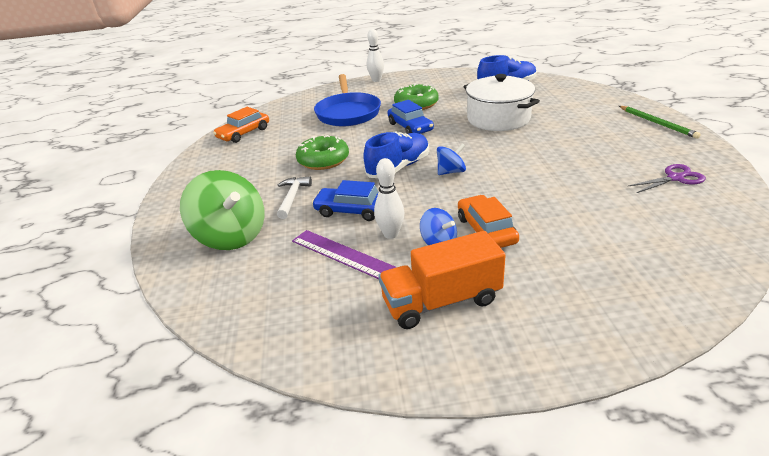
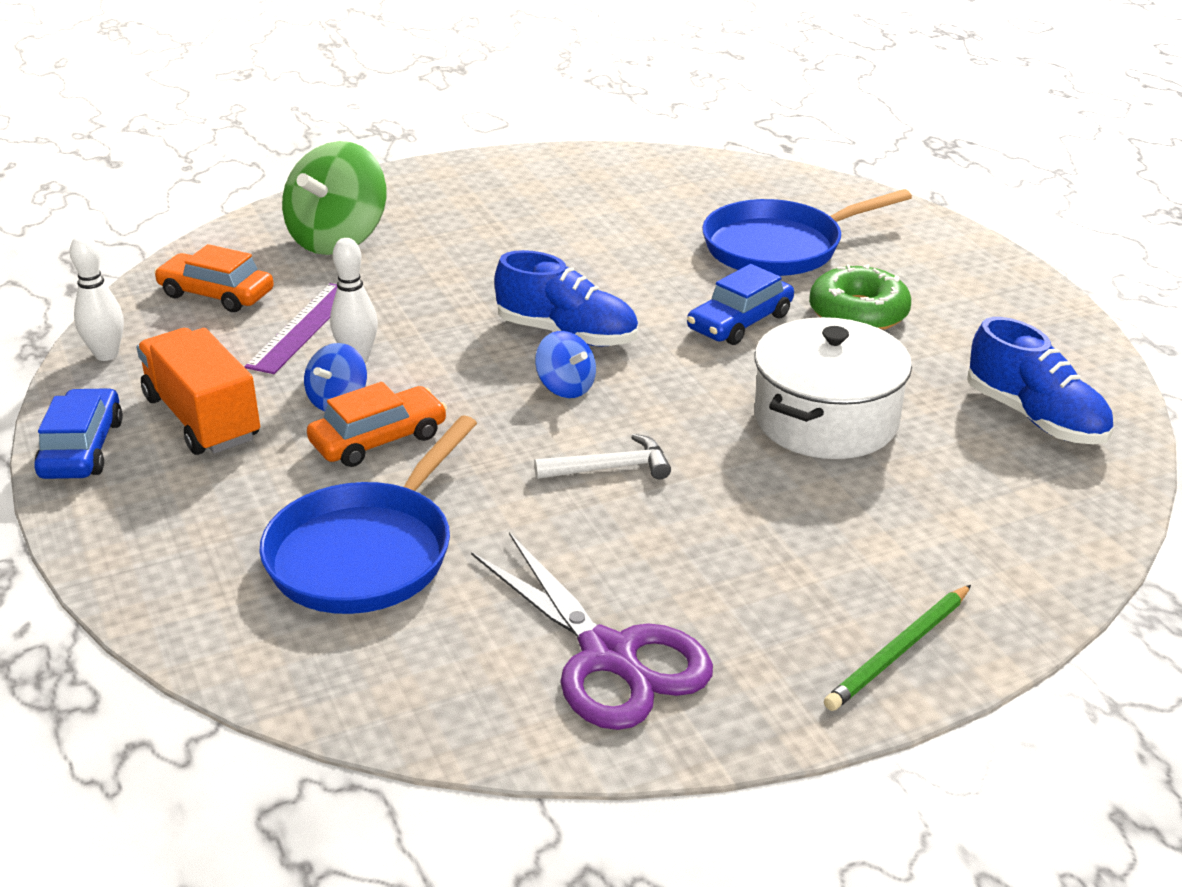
camera: 70 degrees right, 0 degrees up
(244, 133) = (651, 171): orange car -> orange car (216, 294)
(292, 197) = (447, 260): white hammer -> white hammer (610, 468)
(323, 160) = (574, 261): green donut -> none
(352, 210) = (418, 315): blue car -> blue car (82, 448)
(376, 80) = (972, 248): white bowling pin -> white bowling pin (106, 355)
(600, 239) = (366, 553): none -> blue pan
(675, 178) = (609, 657): purple scissors -> purple scissors, size x1.81

